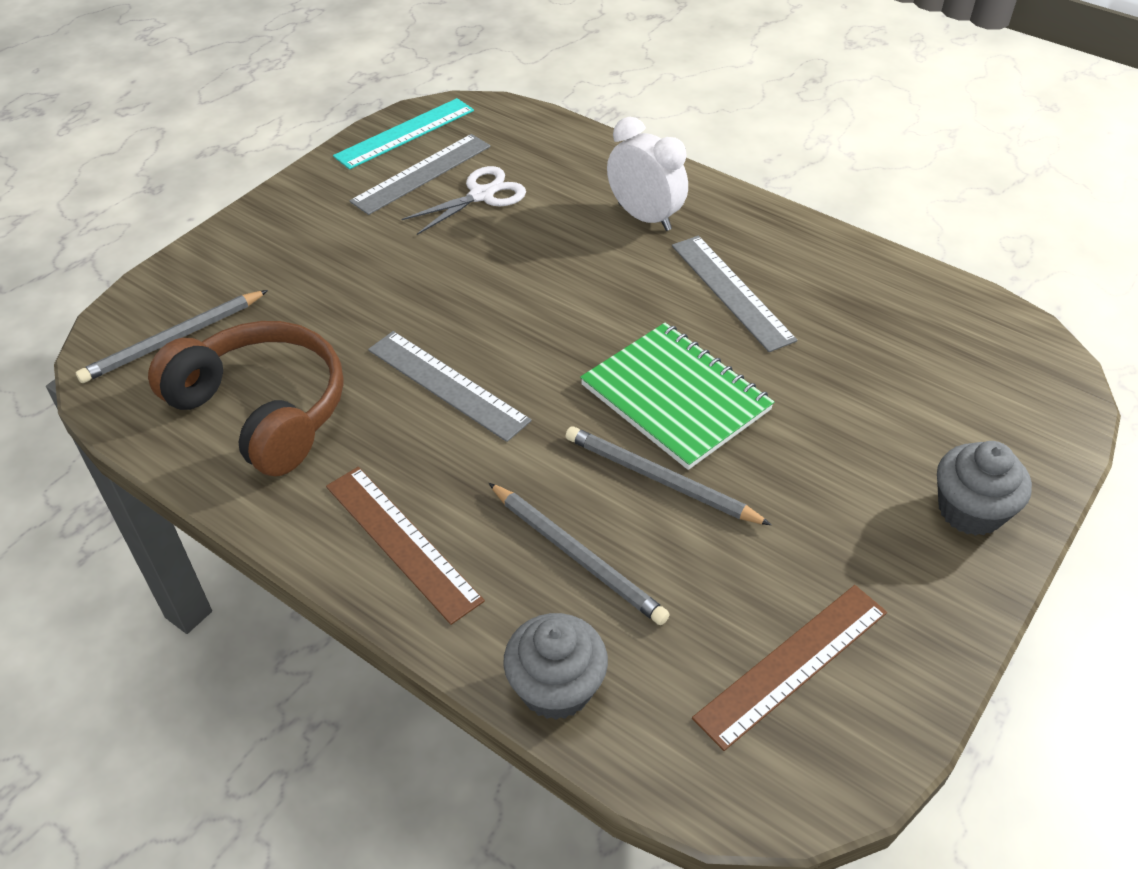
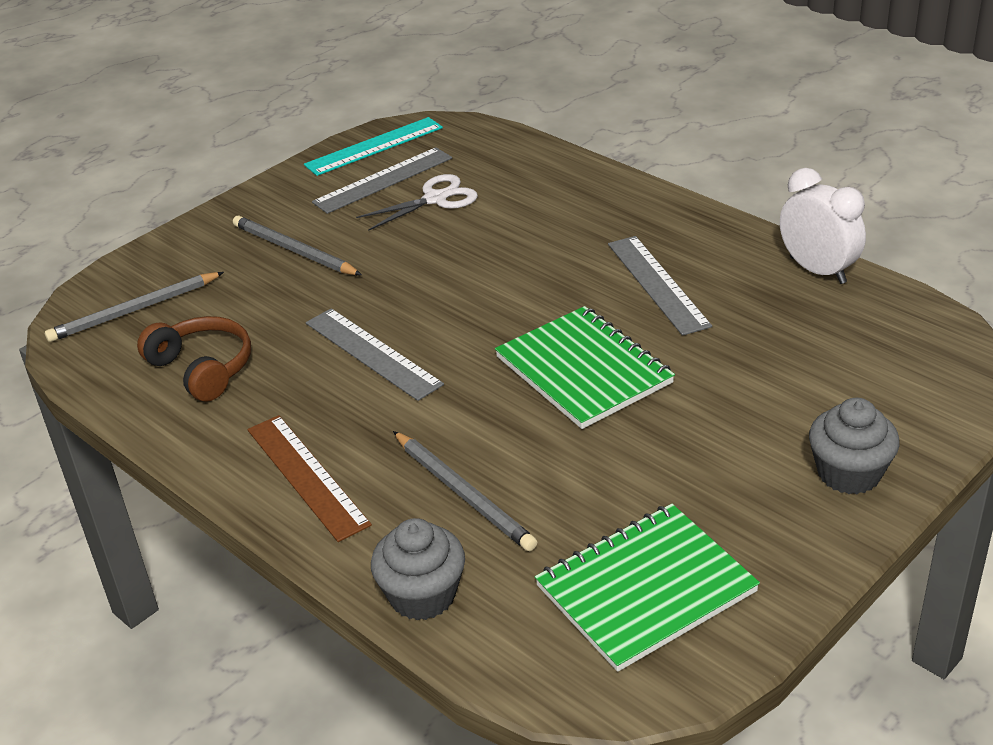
camera: 10 degrees right, 10 degrees down
(262, 411) = (202, 369): brown headphones -> brown headphones, size x0.67
(644, 217) = (587, 219): white clock -> white clock (817, 270)
(660, 479) = (554, 436): grey pencil -> grey pencil (294, 250)
(792, 664) = (646, 589): brown ruler -> green notebook

